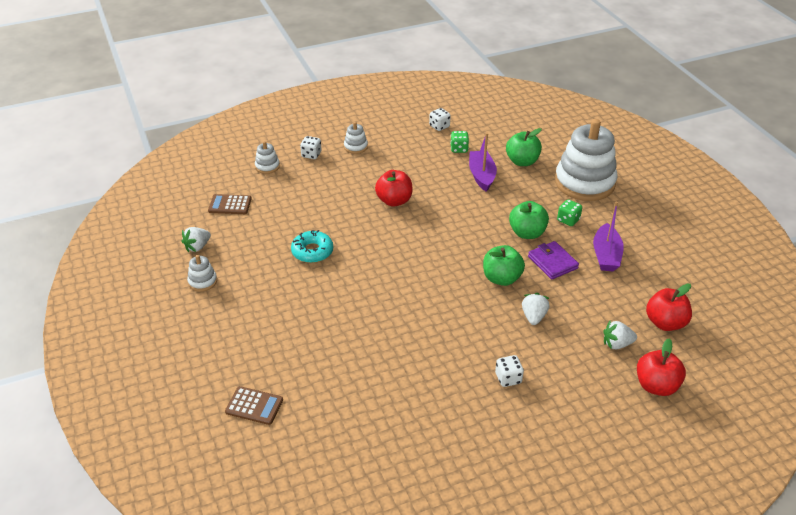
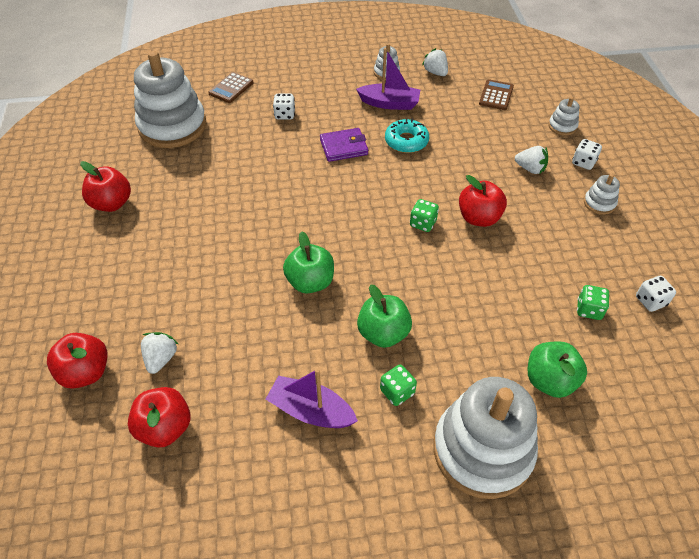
camera: 105 degrees right, 10 degrees up
(338, 439) = (172, 126): none -> white stacking toy
(412, 228) = (423, 223): none -> green dice
(476, 447) = (112, 203): none -> red apple
(481, 176) = (519, 319): purple boat -> purple boat (389, 103)
(508, 378) = (170, 246): white dice -> white dice (285, 115)
(533, 316) = (239, 293): white strawberry -> white strawberry (530, 169)
(552, 262) = (319, 342): purple wallet -> purple wallet (344, 147)

